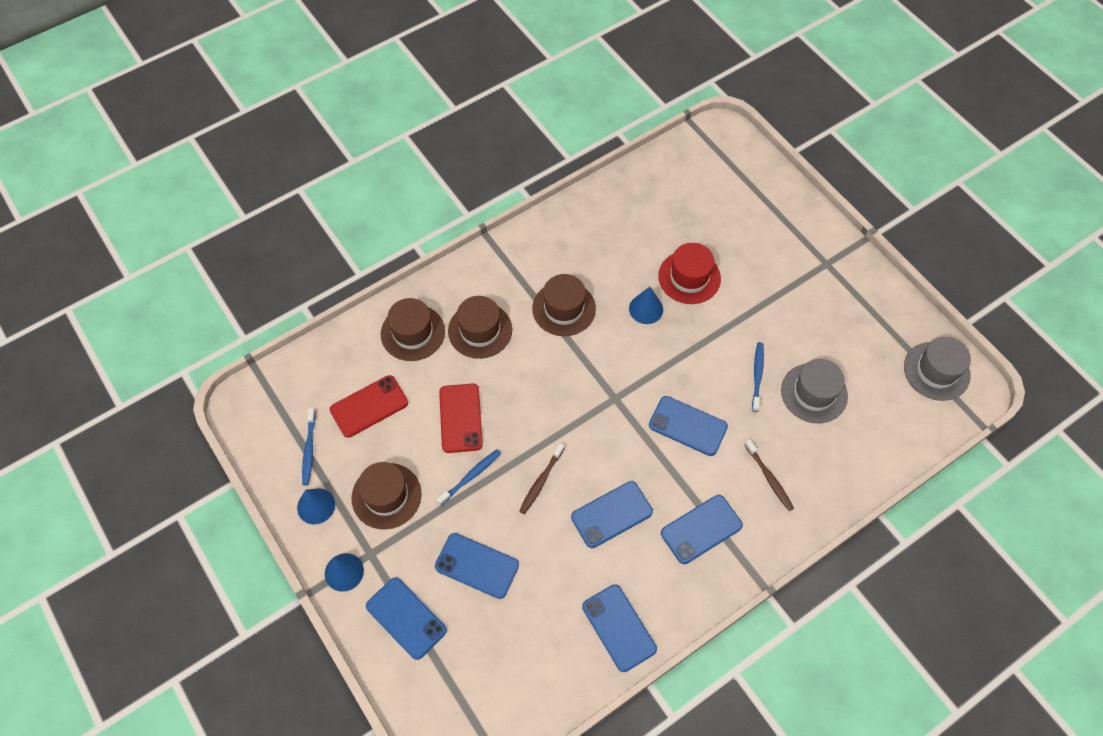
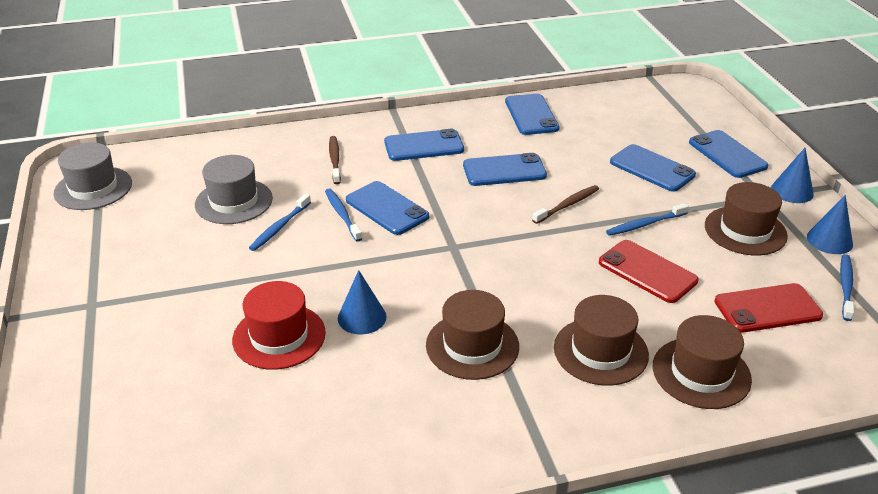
camera: 160 degrees left, 25 degrees down
(460, 418) = (647, 271): red phone -> red phone turned 60 degrees counterclockwise
(718, 406) = (342, 215): none -> blue toothbrush

